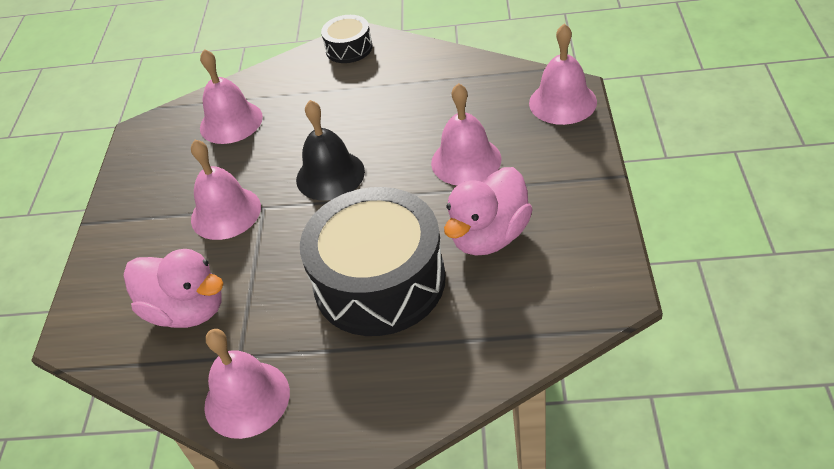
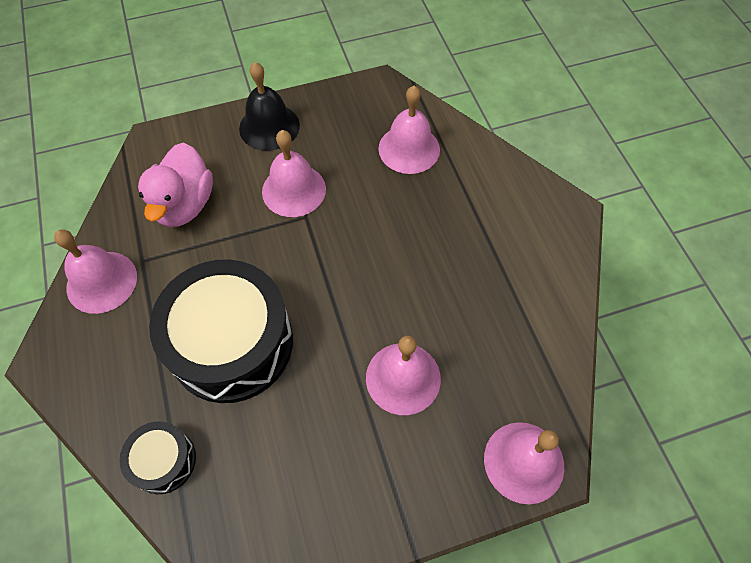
camera: 65 degrees right, 15 degrees up
(330, 175) = (356, 257): black bell -> black bell (269, 126)
(349, 48) = (548, 211): black drum -> black drum (163, 461)
(489, 236) = (301, 428): pink duck -> none

